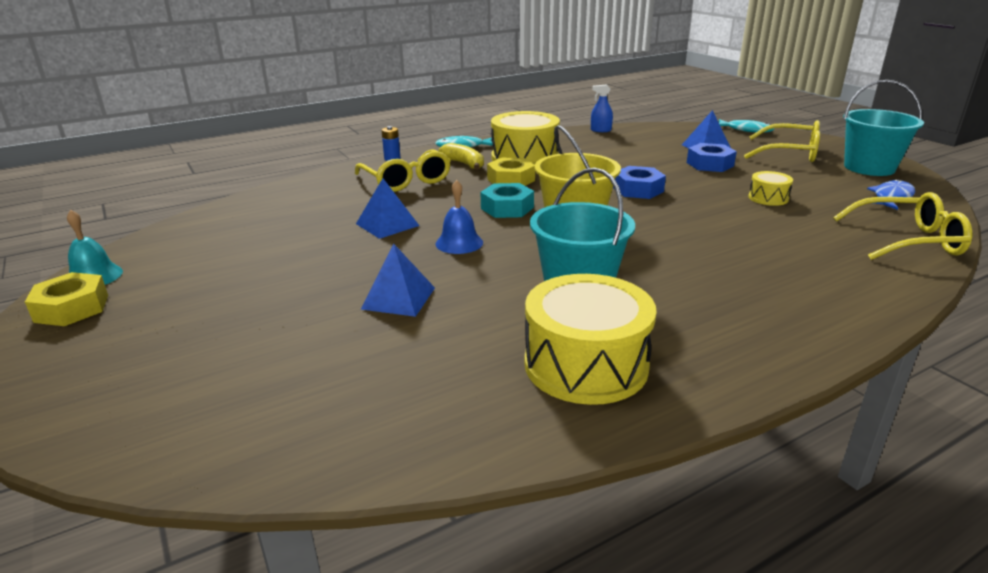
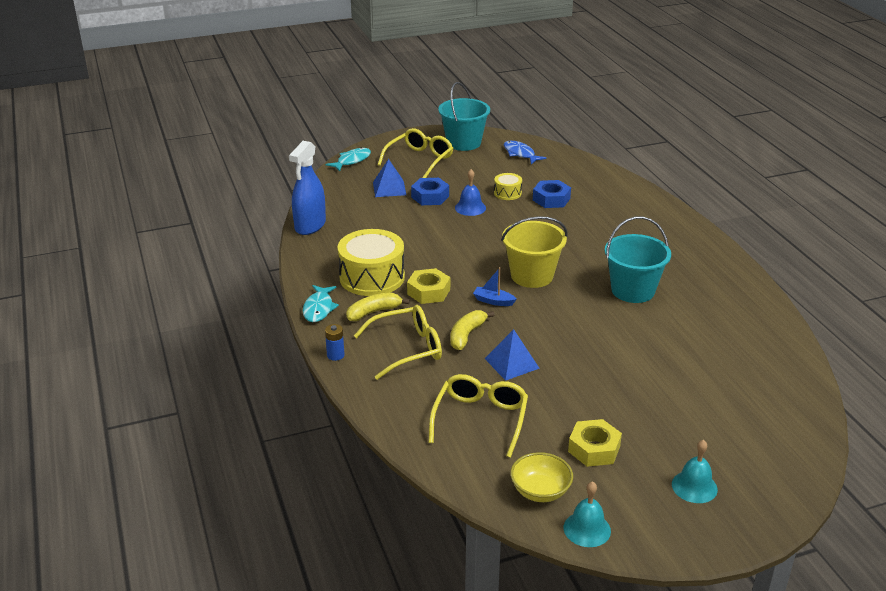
camera: 80 degrees left, 5 degrees up
(72, 308) = (643, 529): yellow nut -> yellow nut (594, 449)
(124, 341) = (694, 486): none -> turquoise bell
(166, 251) = (540, 491): none -> yellow bowl
(398, 298) = (640, 362): blue pyramid -> none
(436, 201) = (467, 335): none -> yellow banana
(459, 243) = (556, 330): blue bell -> blue bell (470, 208)
(507, 208) = (493, 301): turquoise nut -> blue boat
(586, 364) = (718, 302): yellow drum -> none
(600, 130) = (310, 226): blue spray bottle -> blue spray bottle, size x2.00
(638, 189) = (474, 238): blue nut -> blue nut (551, 199)
(906, 240) = (585, 171): yellow glasses -> yellow glasses (480, 420)

